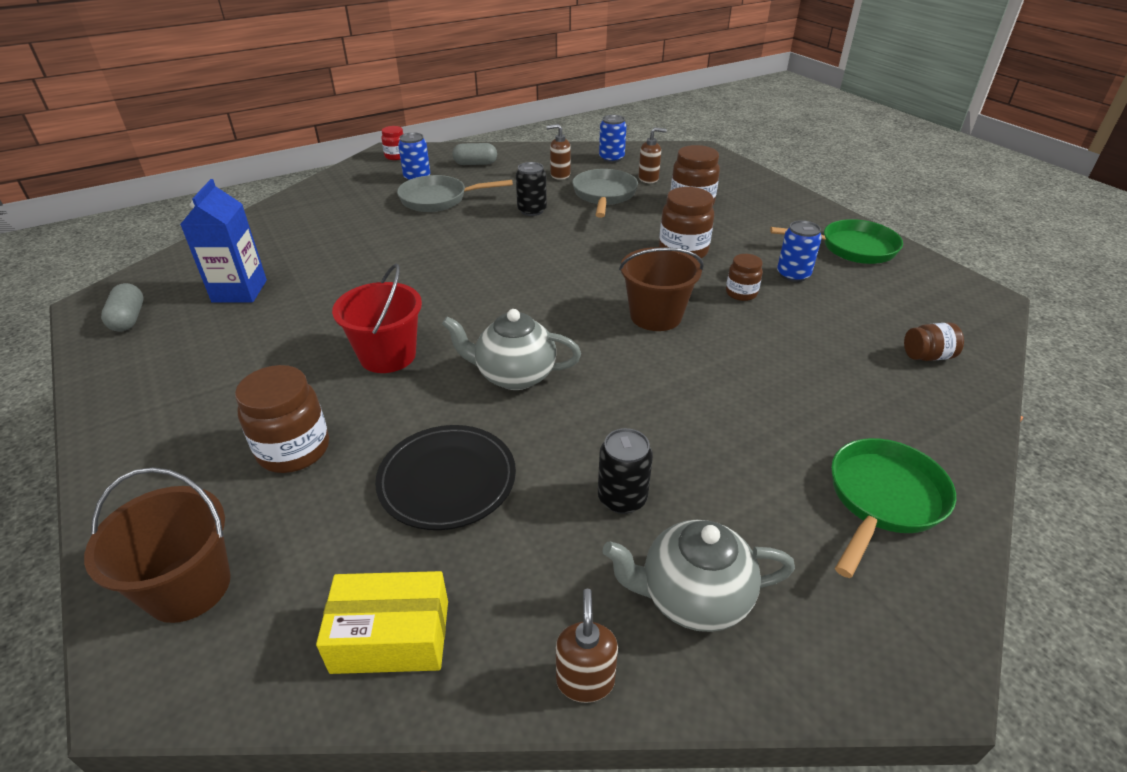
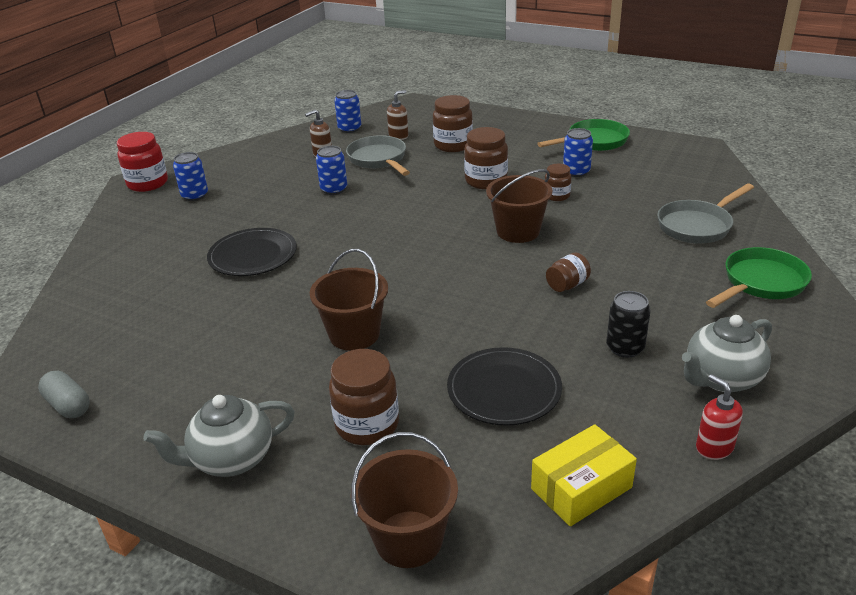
camera: 30 degrees left, 5 degrees down
(239, 291) = (151, 341): blue carton -> none
(387, 355) = (354, 334): red bucket -> brown bucket
(396, 156) = (148, 183): red jar -> red jar, size x1.71
(397, 247) = (253, 256): none -> black plate
(438, 199) = (240, 206): grey pan -> grey pan (697, 226)
(475, 164) = (235, 167): grey capsule -> none
(514, 375) = (468, 308): grey teapot -> grey teapot (231, 459)
(532, 210) = (334, 189): black can -> blue can
(585, 680) = (714, 447): brown soap dispenser -> red soap dispenser
(882, 500) = (760, 283): green pan -> green pan turned 45 degrees clockwise
(927, 356) = (704, 194): brown jar -> brown jar (567, 285)

